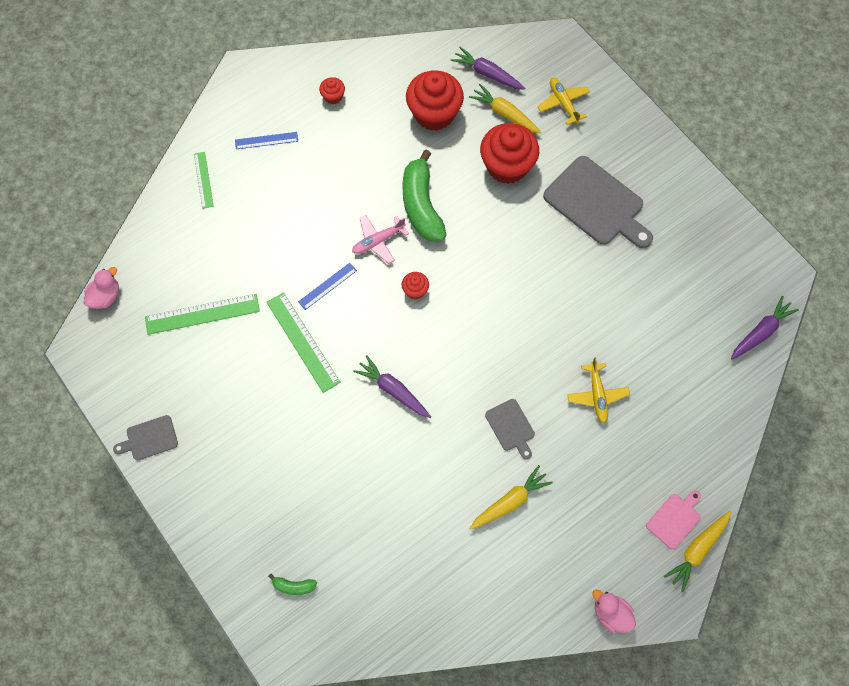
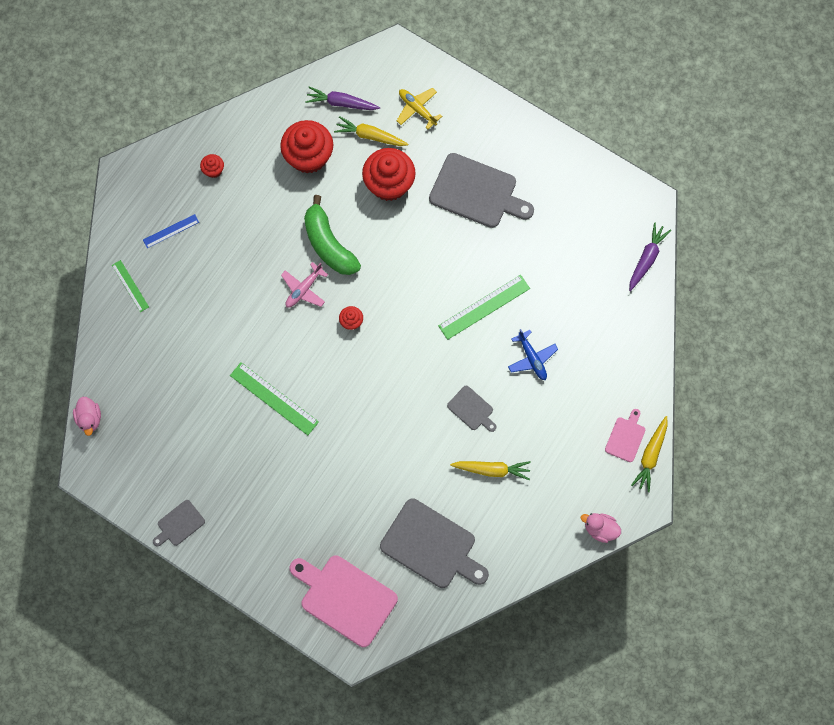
camera: 20 degrees left, 5 degrees up
(106, 296) = (89, 418): pink duck -> pink duck turned 150 degrees clockwise
(202, 314) = (179, 404): green ruler -> green ruler (484, 307)
(293, 586) = (345, 598): green banana -> pink cutting board
(327, 286) = (276, 343): blue ruler -> none
(393, 390) = (365, 413): purple carrot -> none
(411, 562) = (431, 546): none -> grey cutting board
(510, 501) = (492, 469): yellow carrot -> yellow carrot turned 60 degrees clockwise
(597, 395) = (532, 358): yellow plane -> blue plane

